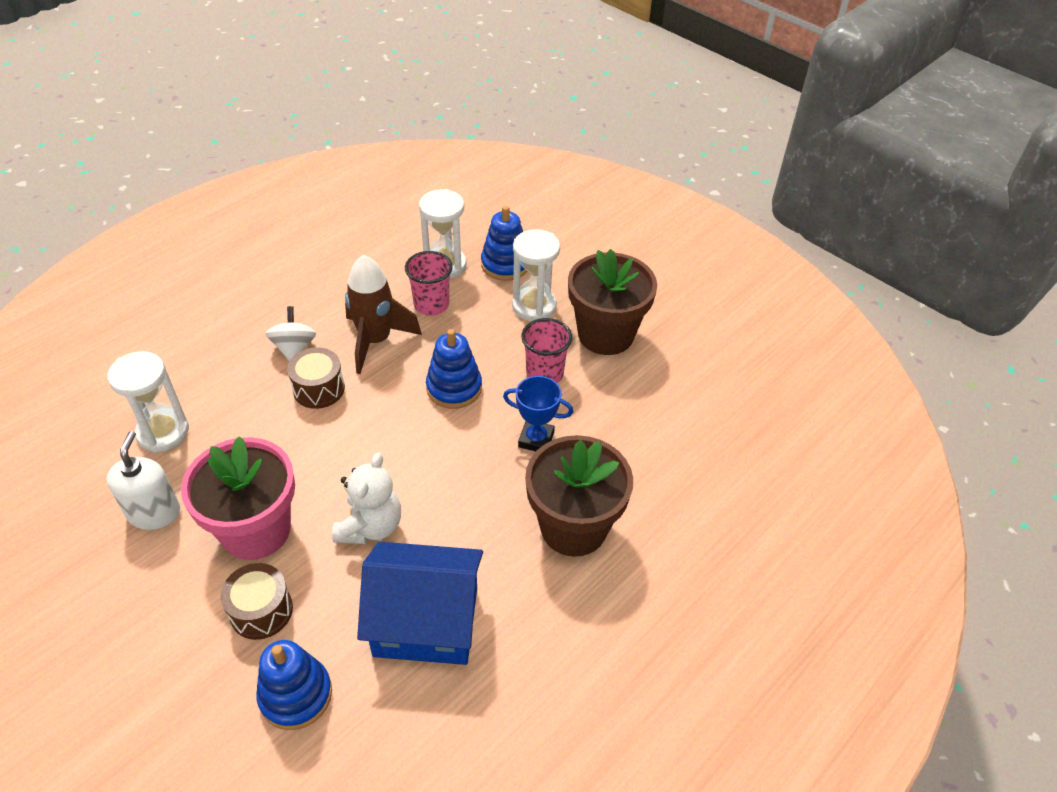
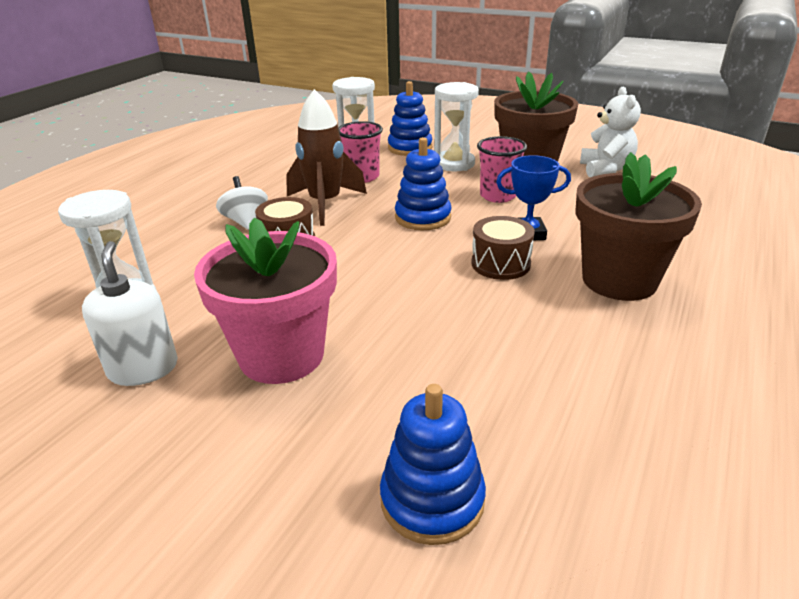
camera: 15 degrees left, 15 degrees down
(261, 611) = (331, 425): brown drum -> brown drum (500, 264)
(370, 526) = (413, 324): white teddy bear -> white teddy bear (605, 169)
(426, 621) = (537, 385): blue house -> none

